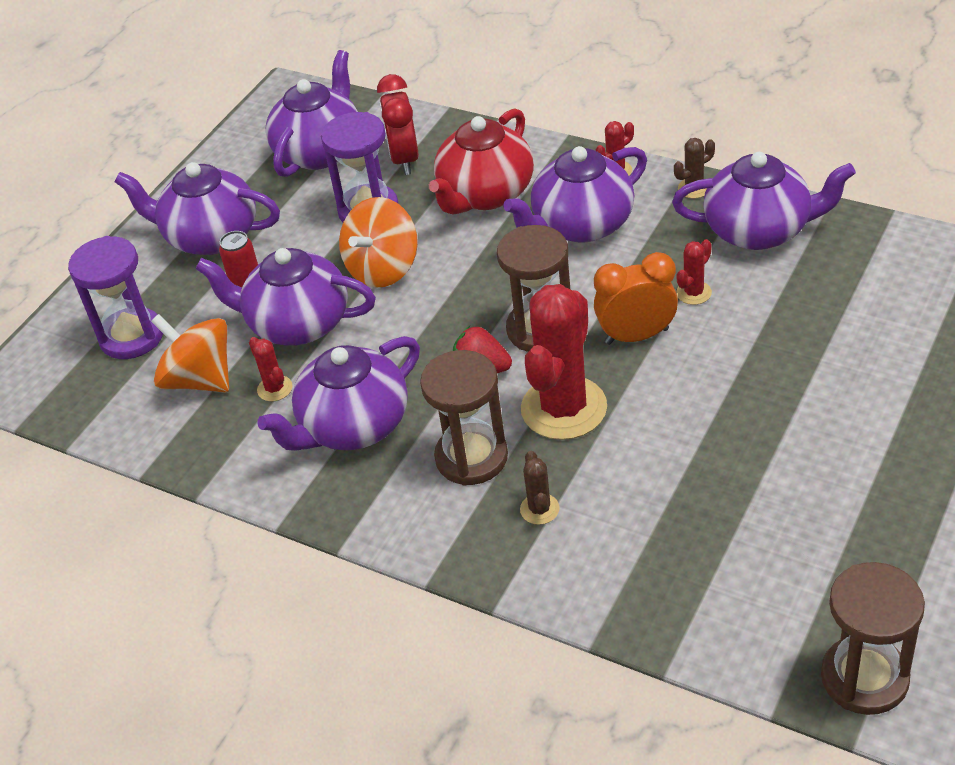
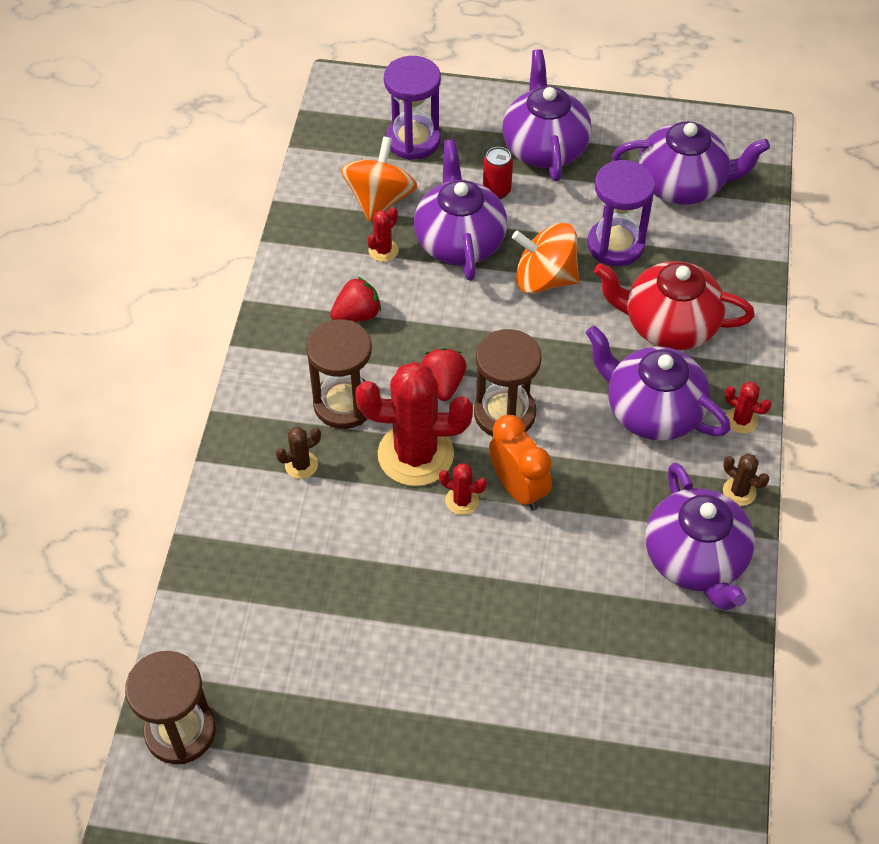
camera: 65 degrees right, 10 degrees up
(353, 426) = (357, 315): purple teapot -> red strawberry
(404, 159) = (694, 250): red clock -> none
(694, 293) = (589, 522): red cactus -> red cactus (462, 501)

